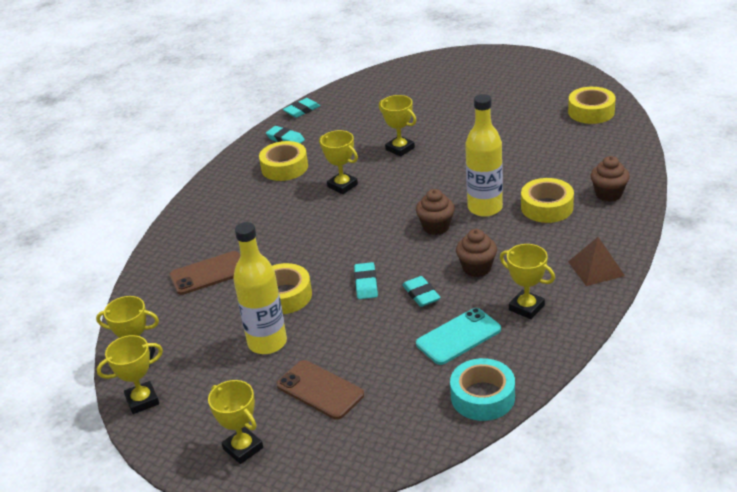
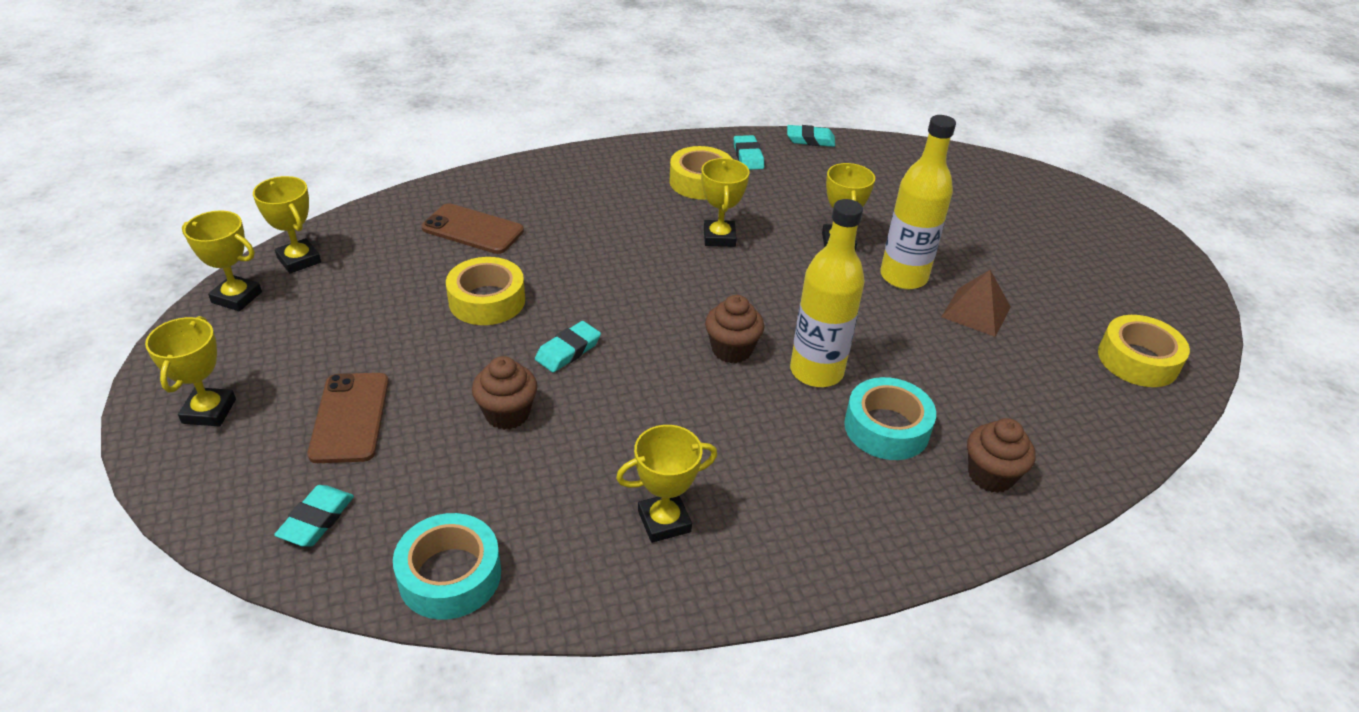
camera: 40 degrees right, 5 degrees up
(267, 343) = (397, 332): yellow bottle -> yellow bottle (903, 277)
(421, 294) = (594, 407): turquoise eraser -> turquoise eraser (316, 520)
(458, 337) = (546, 486): turquoise phone -> none
(477, 268) = (693, 429): brown cupcake -> brown cupcake (507, 414)
(526, 307) = (664, 521): yellow trophy -> yellow trophy turned 75 degrees clockwise
(547, 207) = (886, 428): yellow tape -> turquoise tape
(596, 268) = (818, 551): brown pyramid -> brown pyramid (976, 311)

